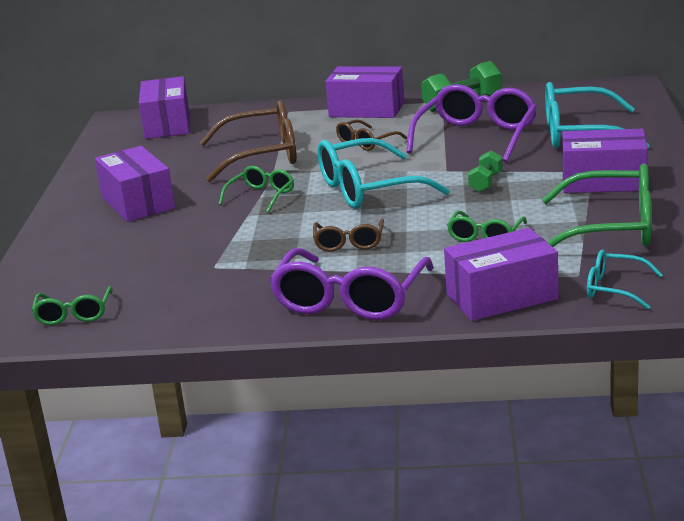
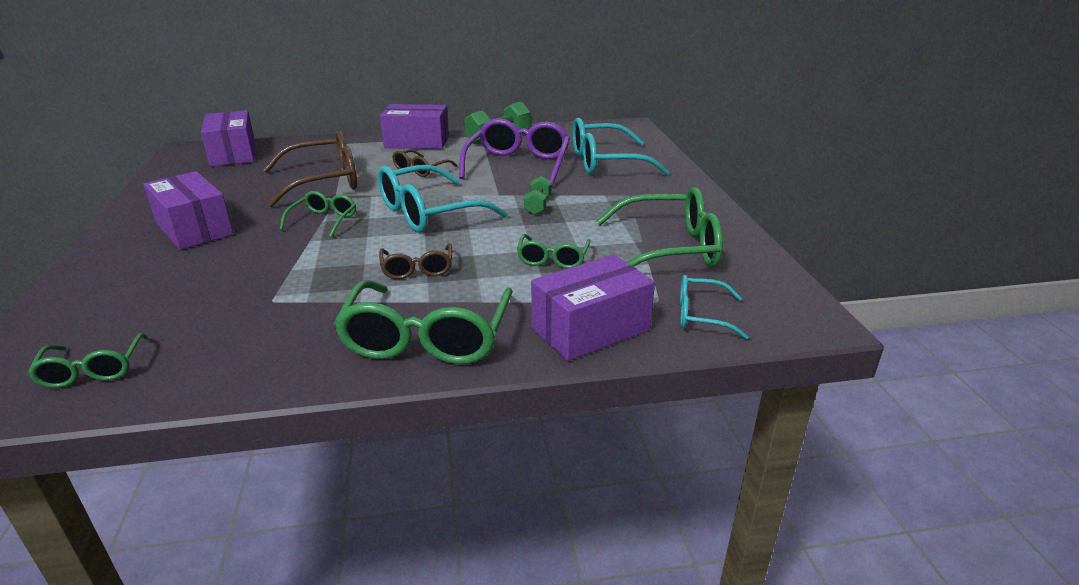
camera: 15 degrees left, 5 degrees up
(350, 299) = (427, 337): purple glasses -> green glasses
(603, 181) = (643, 203): purple box -> none

